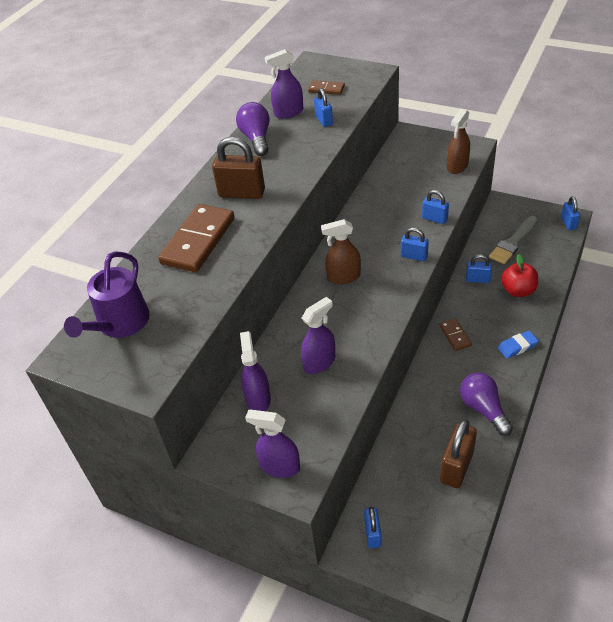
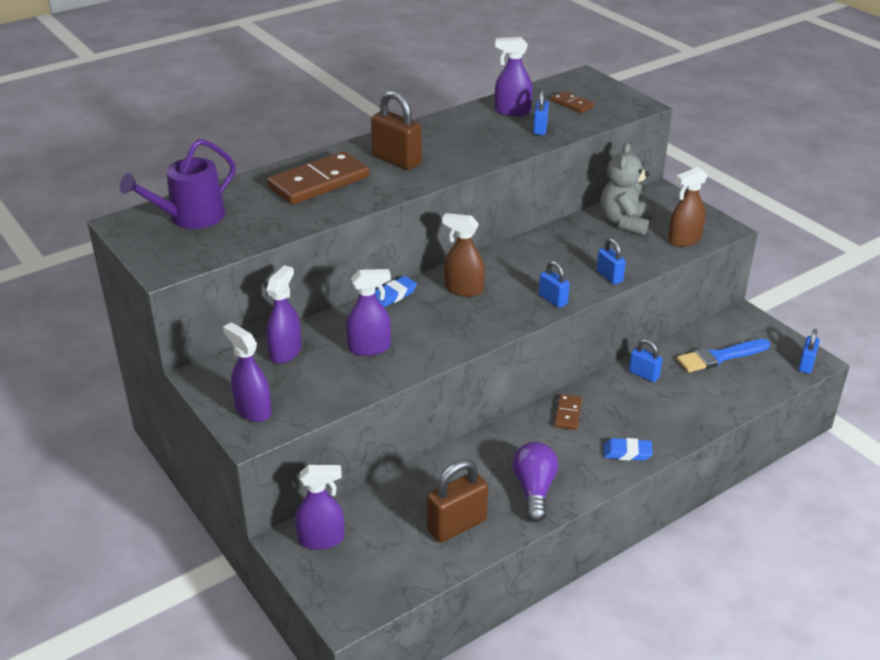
camera: 25 degrees right, 10 degrees down
(256, 138) = (458, 122): purple light bulb -> none
(296, 306) = (394, 295): none -> blue eraser
(373, 534) = (321, 539): blue padlock -> purple spray bottle
(405, 169) = (624, 222): none -> grey teddy bear
(513, 242) = (720, 357): grey brush -> blue brush
(518, 290) = (679, 403): red apple -> none

